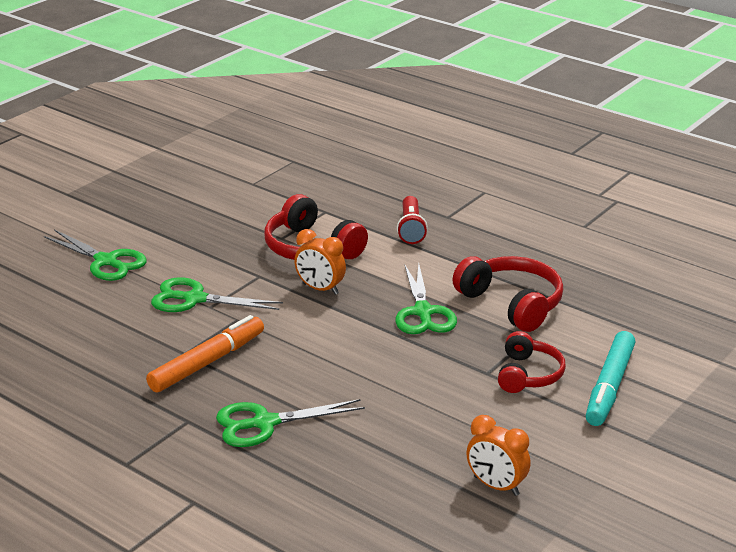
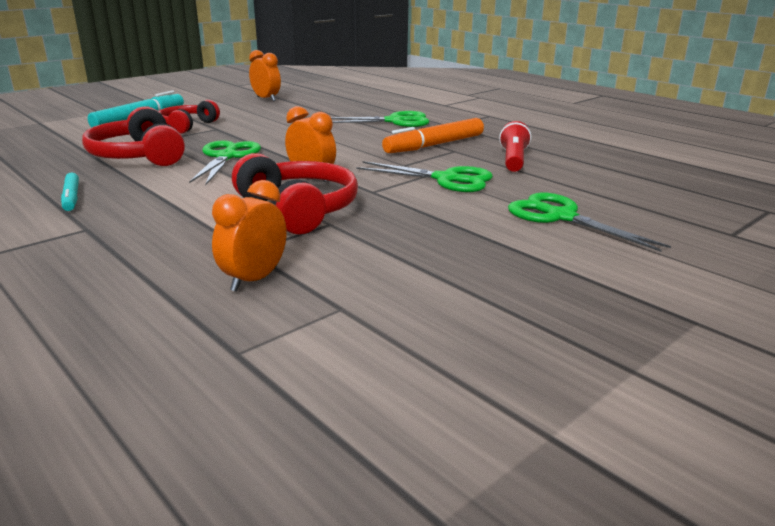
camera: 170 degrees left, 5 degrees down
(308, 193) = (254, 280): none -> orange clock
(411, 229) = (153, 219): red flashlight -> red flashlight (513, 160)
(497, 243) = (71, 198): none -> turquoise marker

